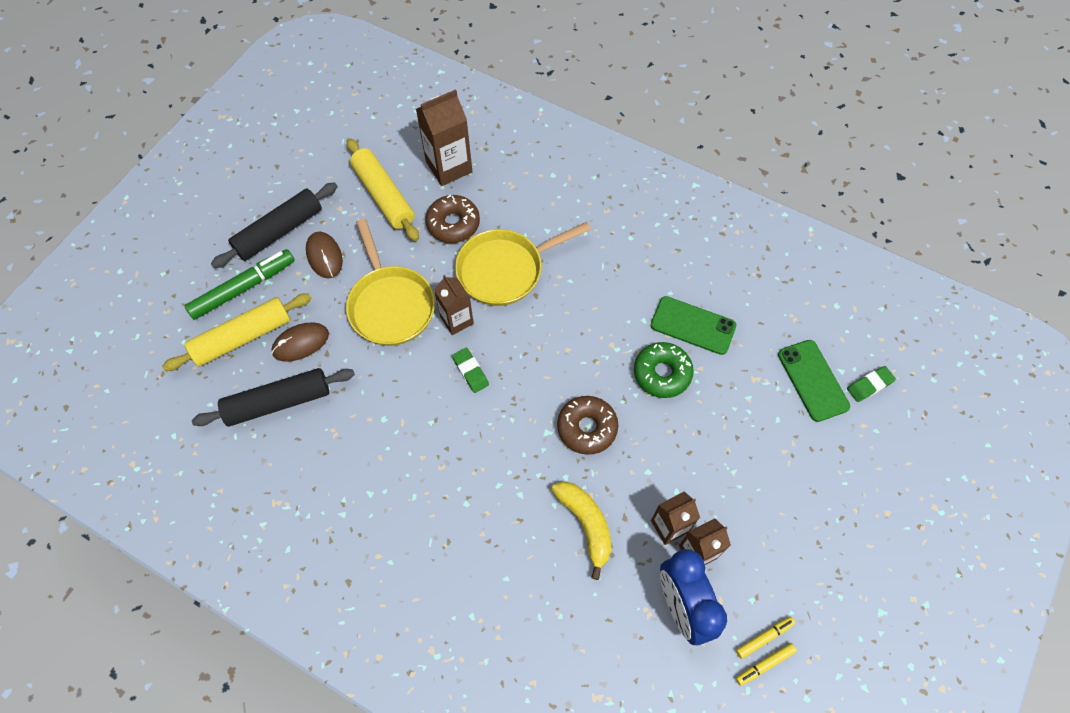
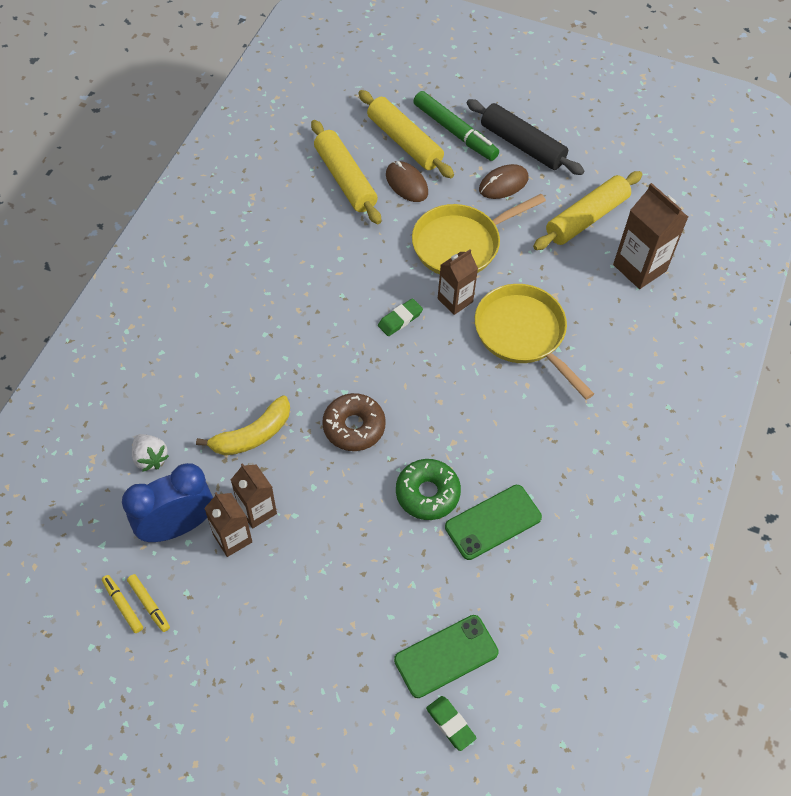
camera: 80 degrees right, 5 degrees down
(278, 402) = (345, 179): black rolling pin -> yellow rolling pin
(453, 224) = (568, 281): brown donut -> none
(602, 632) = (150, 458): none -> white strawberry
(693, 325) = (493, 522): green phone -> green phone turned 45 degrees clockwise

